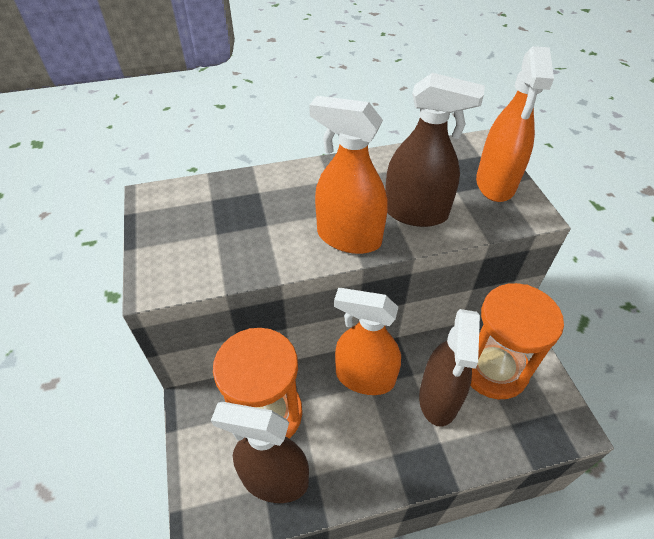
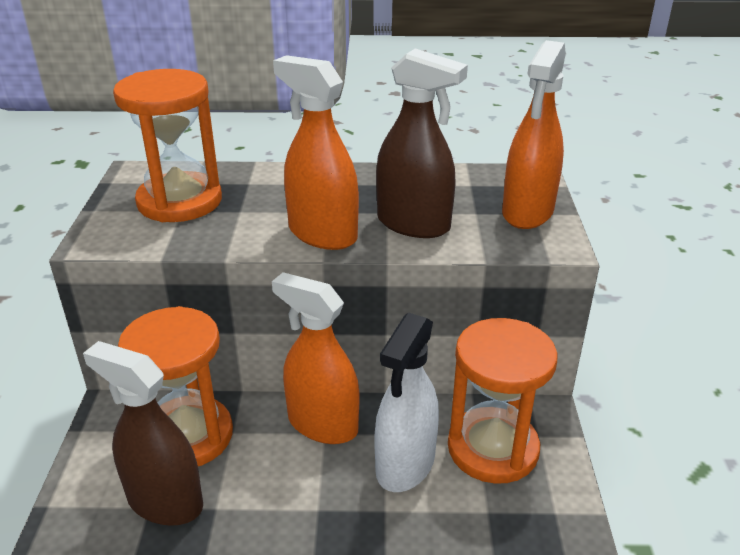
camera: 15 degrees right, 15 degrees down
(209, 224) = (180, 201): none -> orange hourglass
(439, 398) = (405, 464): brown spray bottle -> white spray bottle

